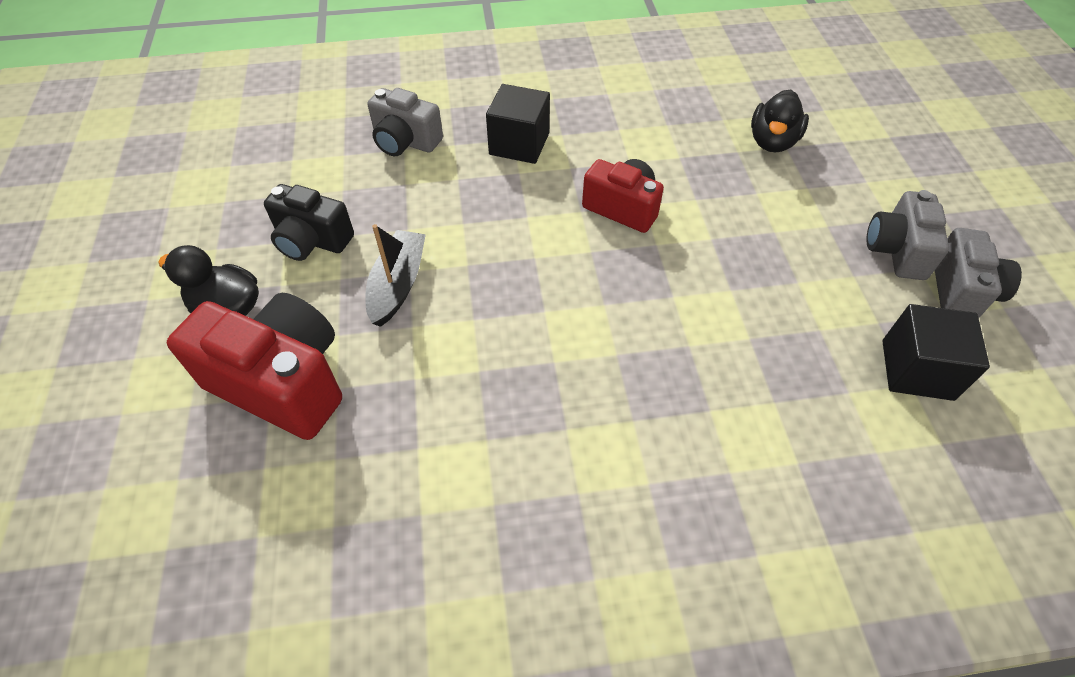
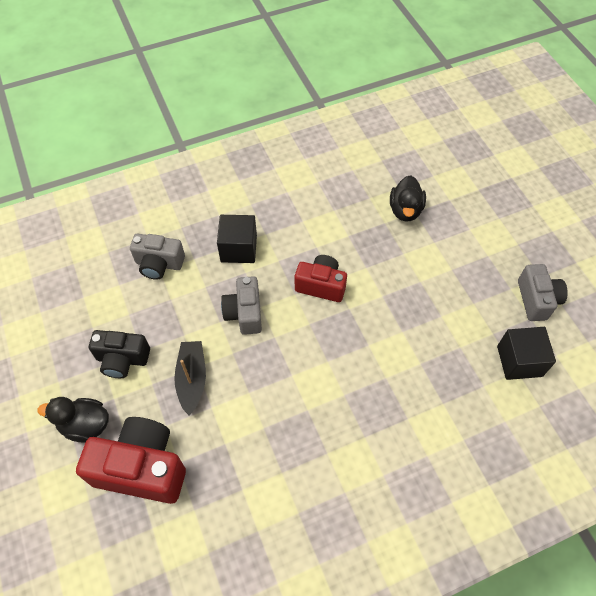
camera: 15 degrees left, 5 degrees up
(897, 250) = (495, 279): grey camera -> grey camera (244, 313)

